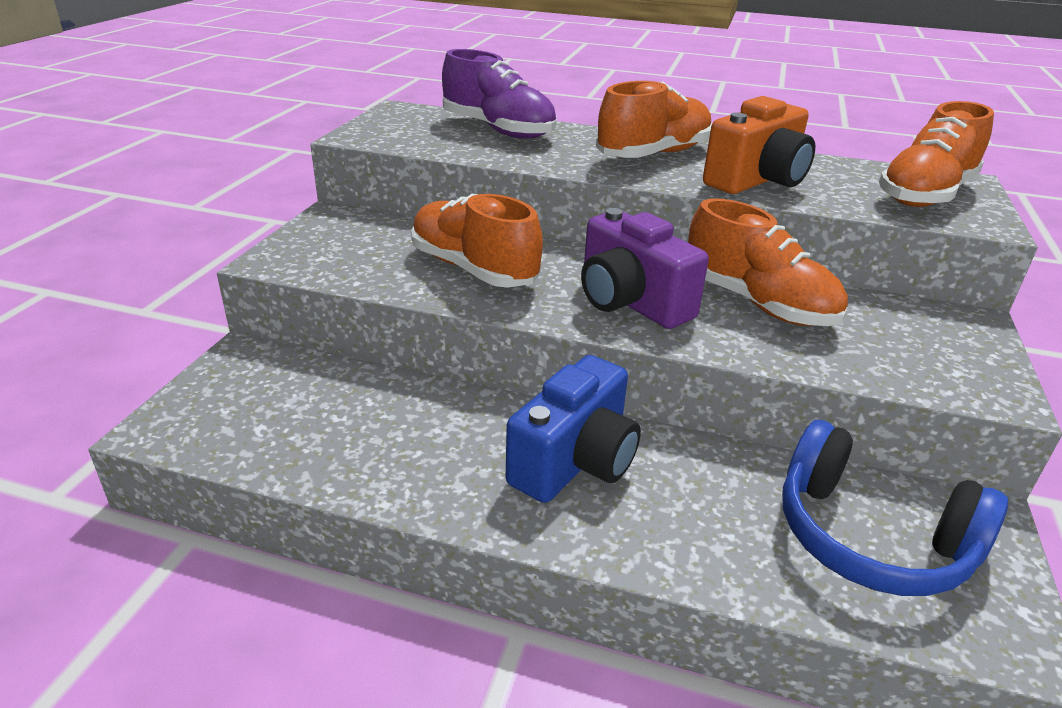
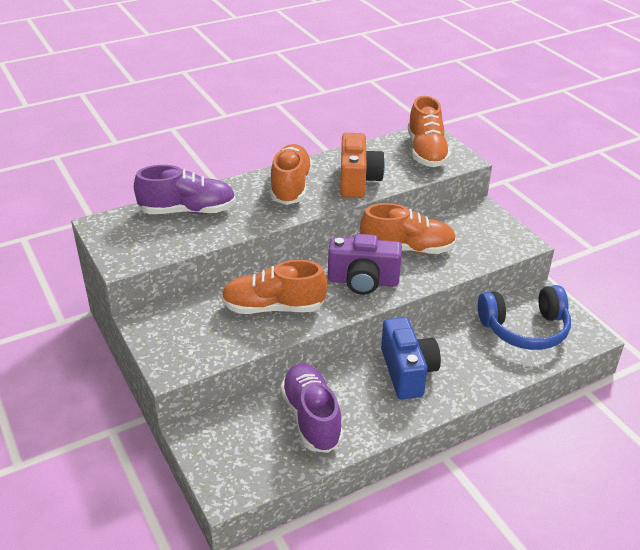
camera: 45 degrees left, 5 degrees up
(371, 425) = (311, 418): none -> purple shoe

